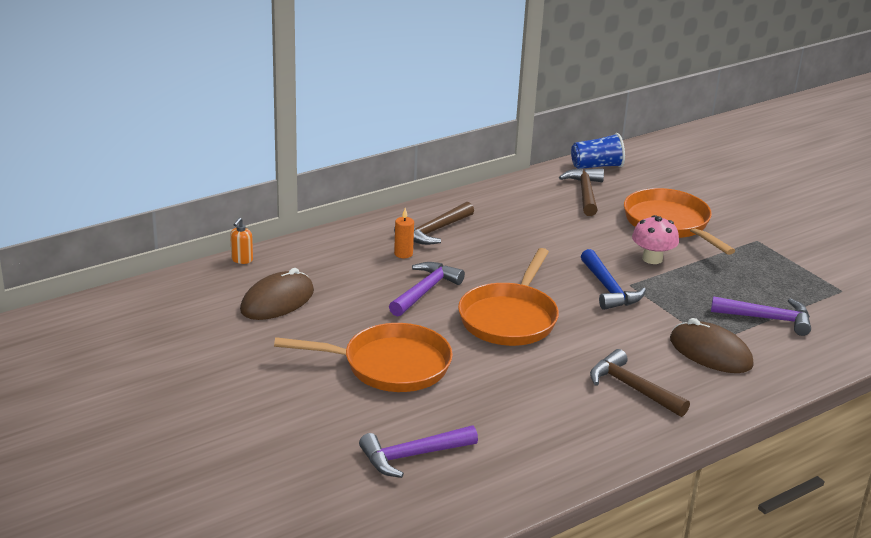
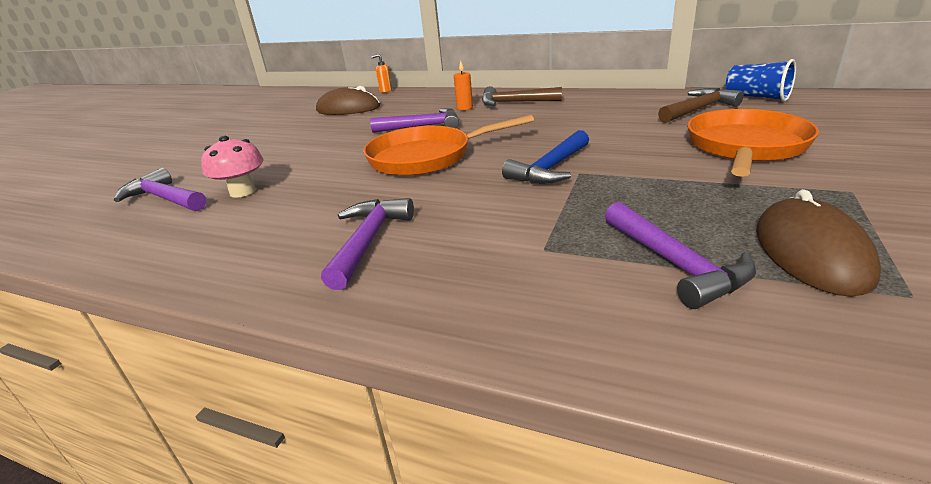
camera: 60 degrees right, 0 degrees up
(389, 365) = (298, 152): orange pan -> none
(632, 388) = (368, 241): brown hammer -> purple hammer
(652, 259) = (654, 164): pink mushroom -> pink mushroom (242, 192)
(710, 352) = (515, 256): brown mouse -> brown mouse (811, 252)

